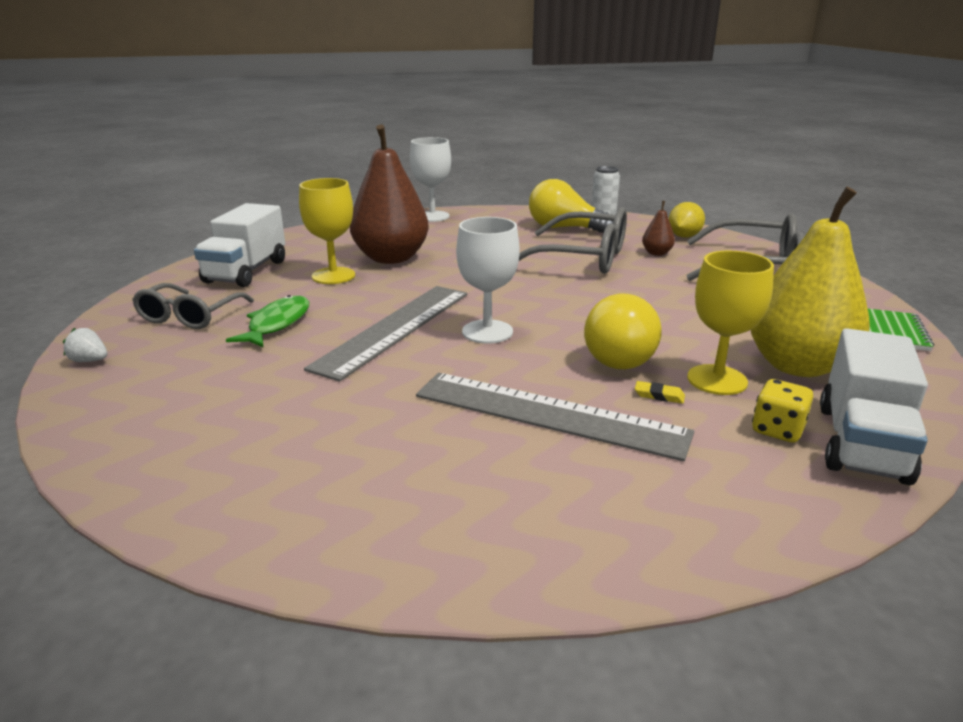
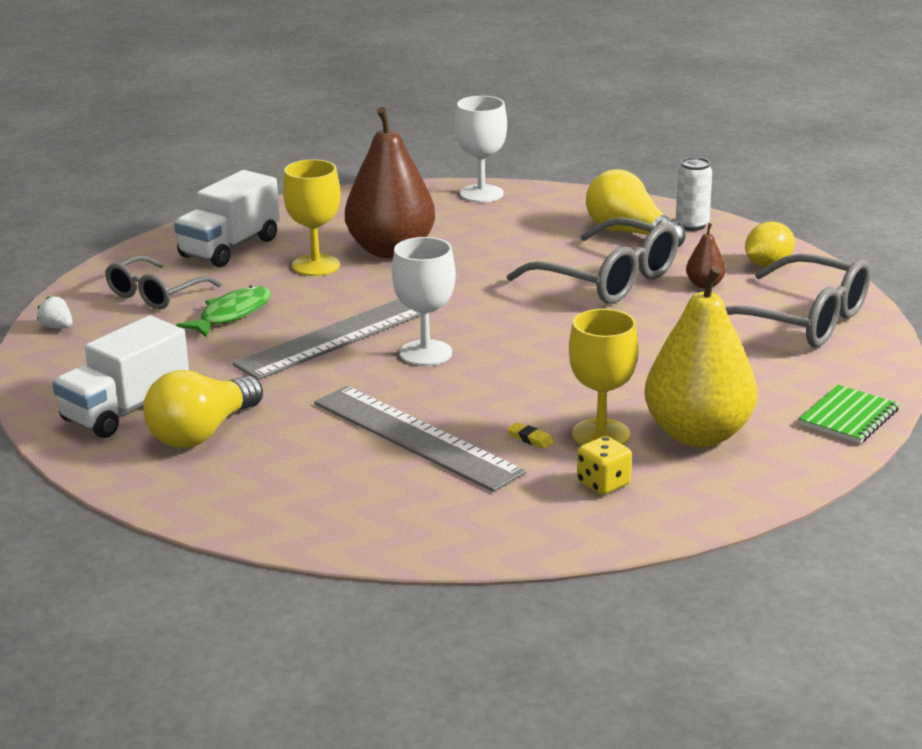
camera: 20 degrees right, 0 degrees up
(621, 354) = (535, 396): yellow light bulb -> yellow light bulb (202, 432)
(861, 443) = (665, 506): white truck -> white truck (125, 410)

